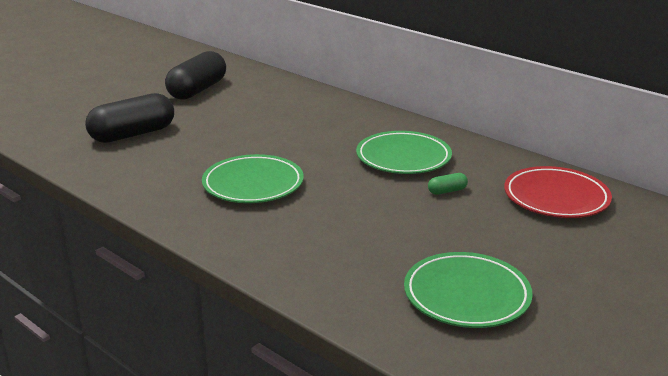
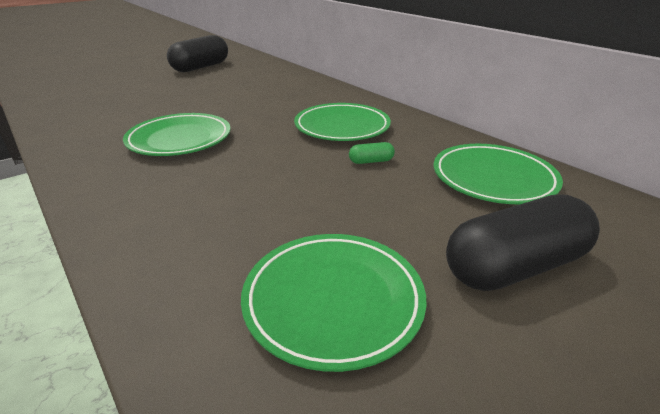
camera: 10 degrees right, 5 degrees up
(133, 134) = (117, 93): black capsule -> black capsule (514, 267)
(556, 198) = (493, 178): red plate -> green plate

